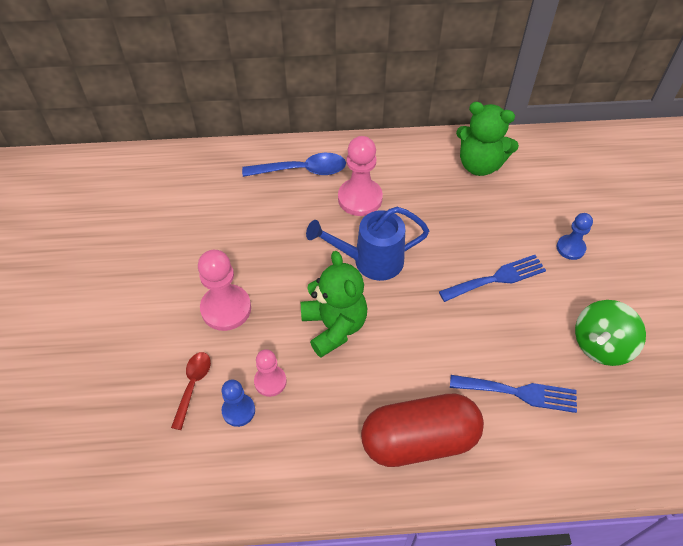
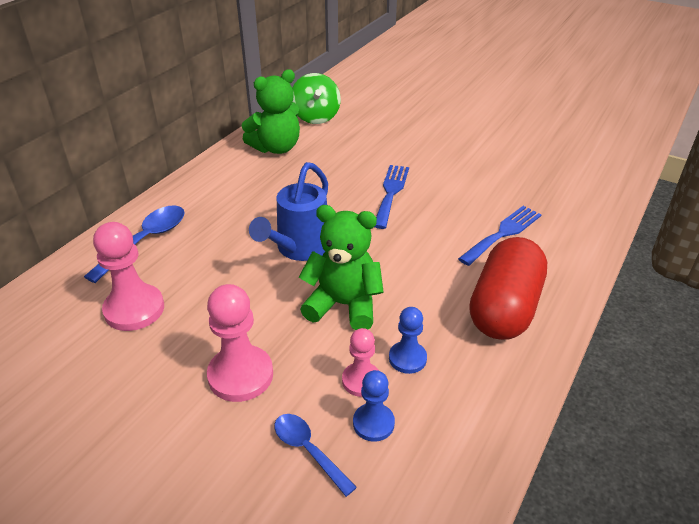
camera: 55 degrees left, 15 degrees down
(193, 385) = (308, 450): red spoon -> blue spoon
(360, 198) = (225, 222): pink pawn -> pink pawn (134, 309)
(570, 248) = (401, 148): blue pawn -> blue pawn (407, 358)
(601, 345) = (494, 177): green spinning top -> green spinning top (316, 117)

